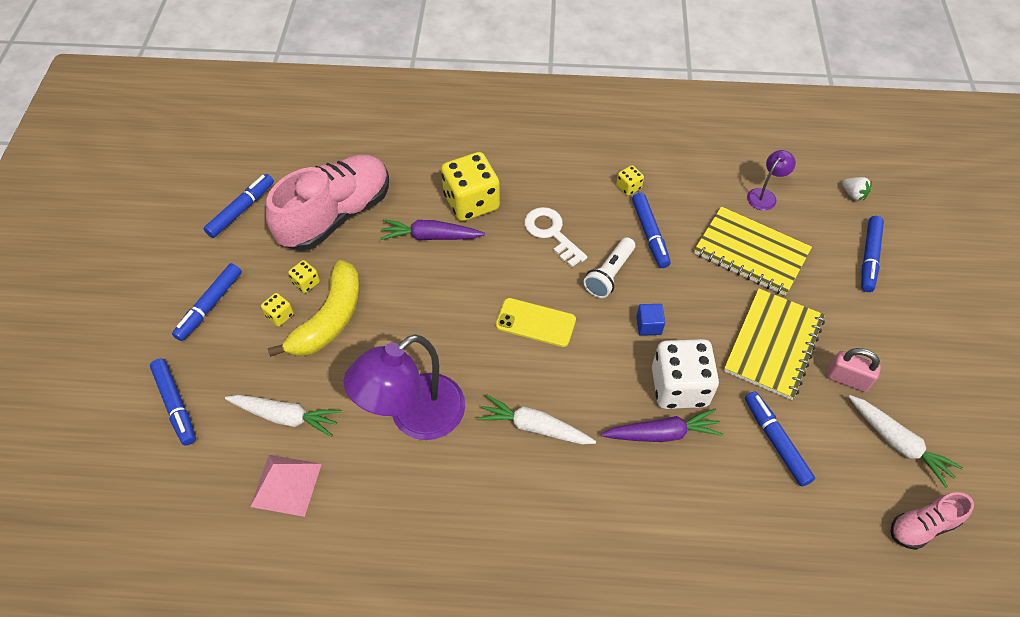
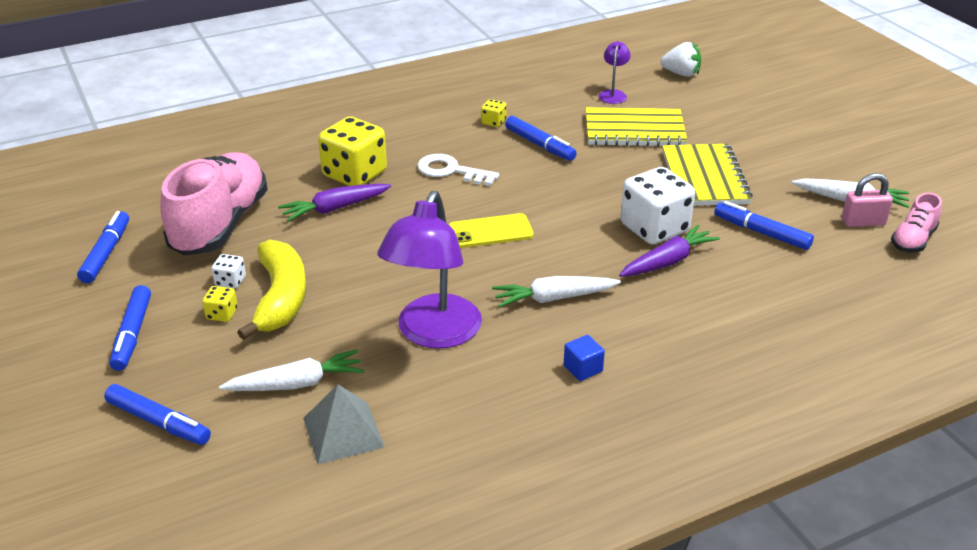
camera: 30 degrees left, 20 degrees down
(286, 484) = (343, 432): pink pyramid -> grey pyramid
(306, 283) = (230, 281): yellow dice -> white dice
(609, 274) = (528, 180): white flashlight -> none
(648, 325) = (592, 200): blue cube -> blue cube (583, 368)
(847, 379) = (779, 178): pink padlock -> pink padlock (863, 222)
(853, 194) = (681, 74): white strawberry -> white strawberry, size x1.53
(869, 258) = (727, 105): blue marker -> none

